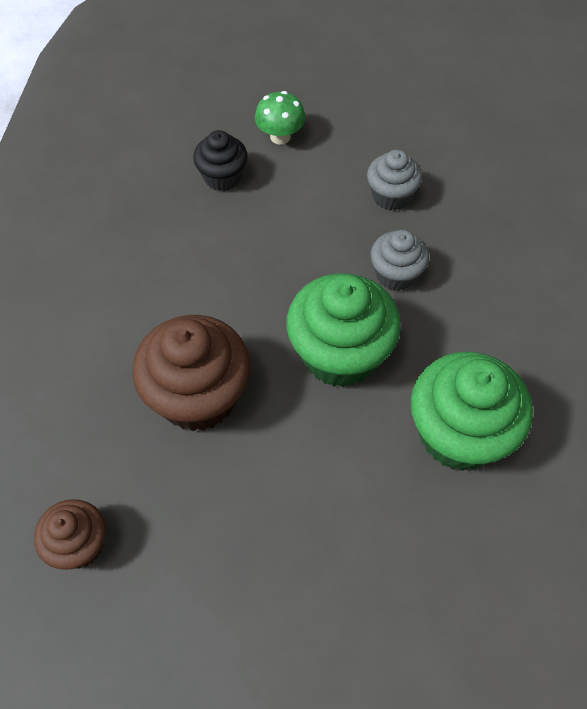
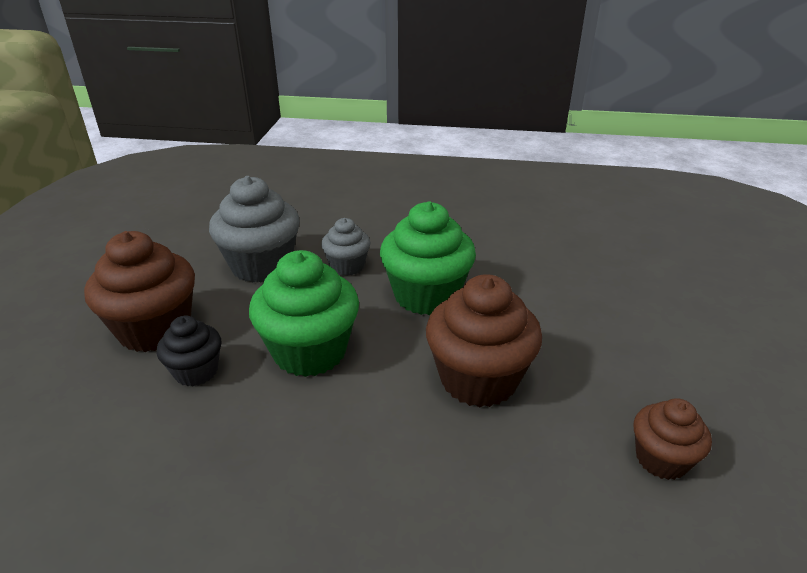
camera: 90 degrees left, 25 degrees down
(280, 136) = (155, 329): green mushroom -> brown cupcake
(391, 196) = (261, 265): grey cupcake -> grey cupcake, size x1.78
(458, 434) = (489, 246): green cupcake -> green cupcake (310, 352)

